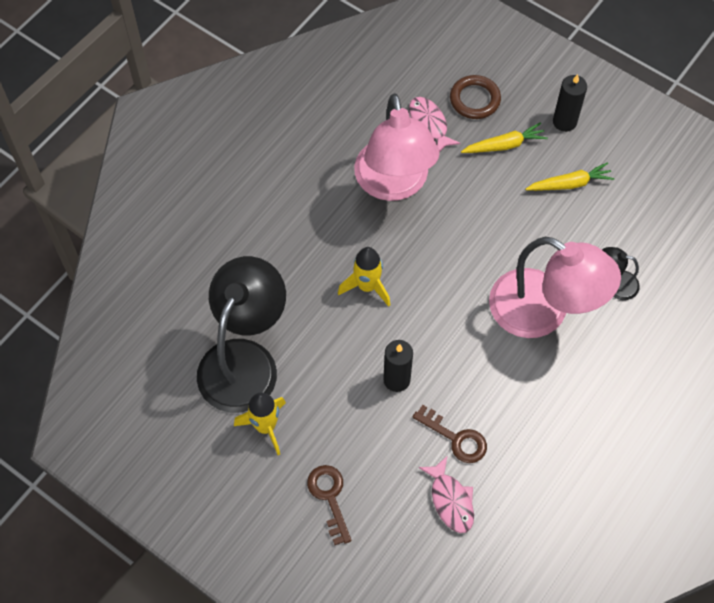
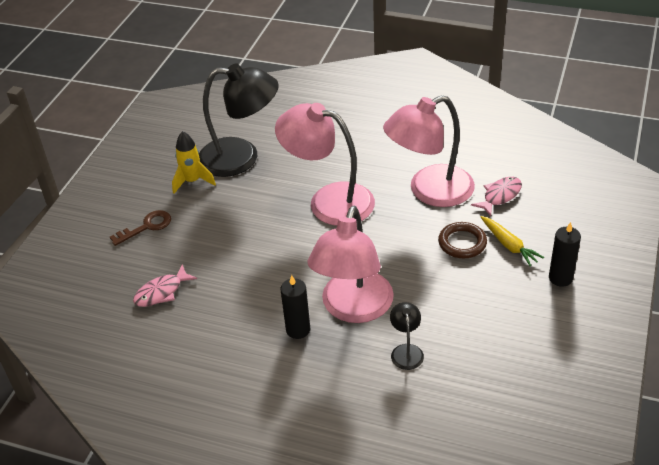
camera: 75 degrees right, 20 degrees down
(367, 286) = (329, 201): yellow rocket -> pink lamp
(396, 379) = (255, 237): black candle -> black candle (298, 329)
(456, 438) = (216, 282): brown key -> none
(474, 99) = (543, 216): brown ring -> brown ring (462, 243)
(569, 184) = (495, 296): yellow carrot -> none

